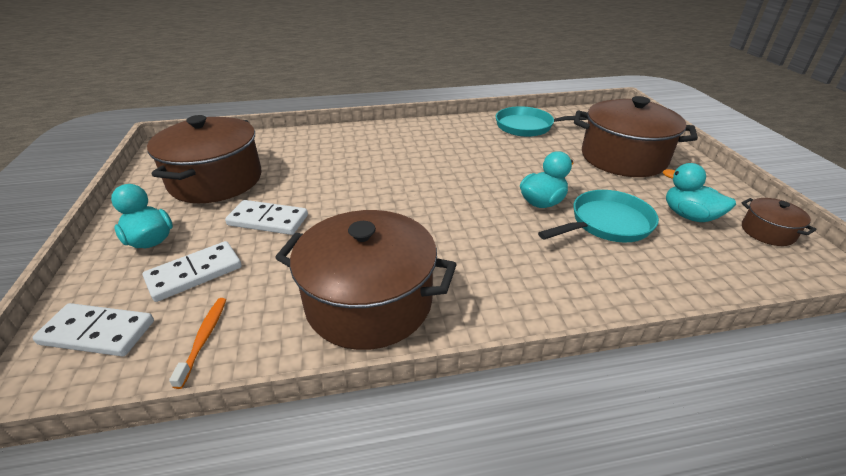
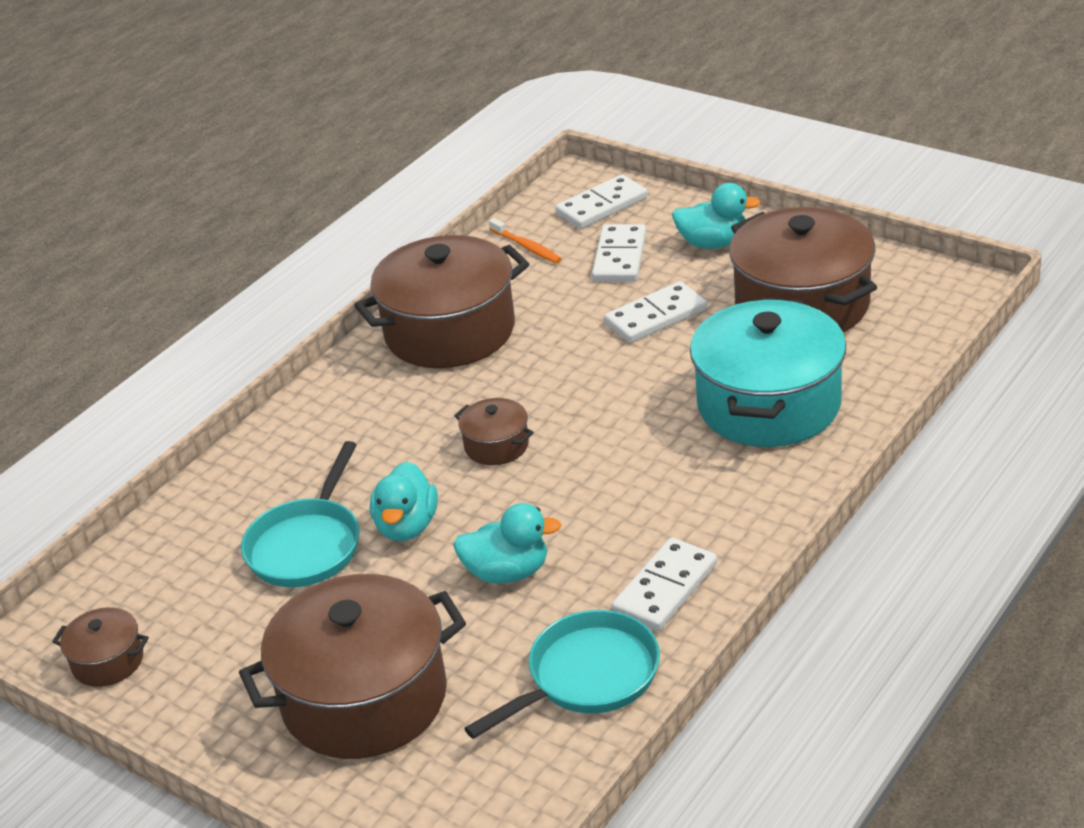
camera: 140 degrees right, 0 degrees up
(321, 156) = (769, 404): none -> turquoise pot
(451, 210) = (496, 445): none -> brown pot
(466, 131) = (665, 588): none -> white domino
(689, 216) = (213, 626): turquoise duck -> turquoise duck (507, 572)

